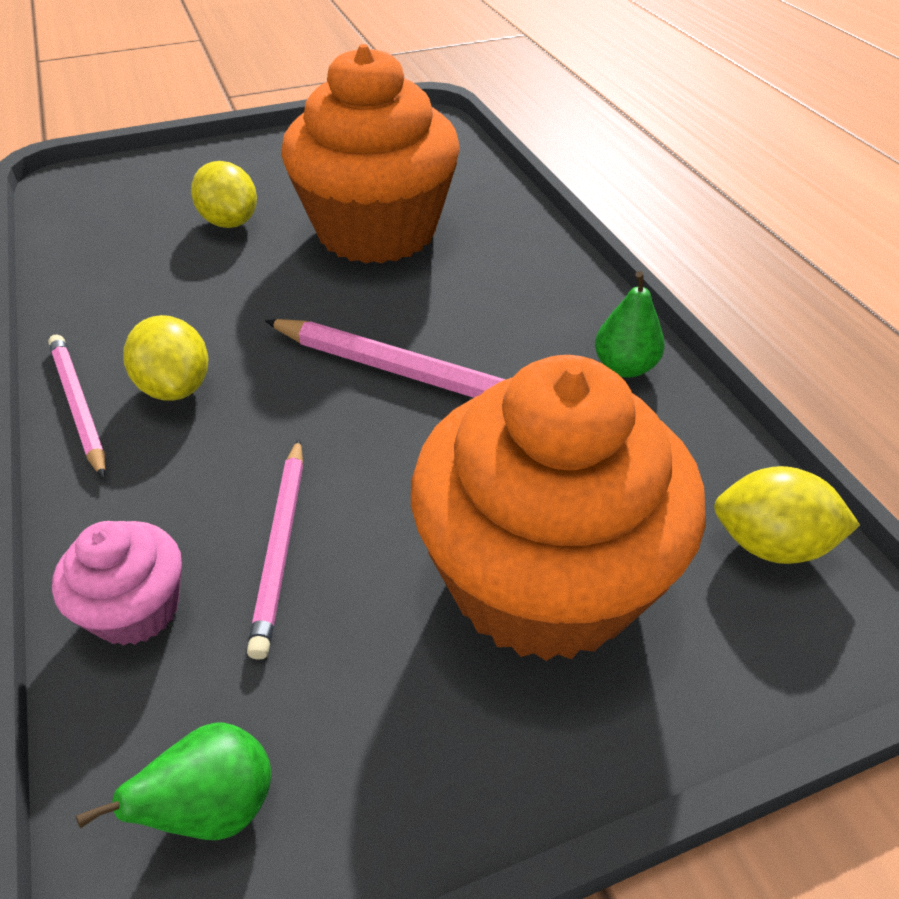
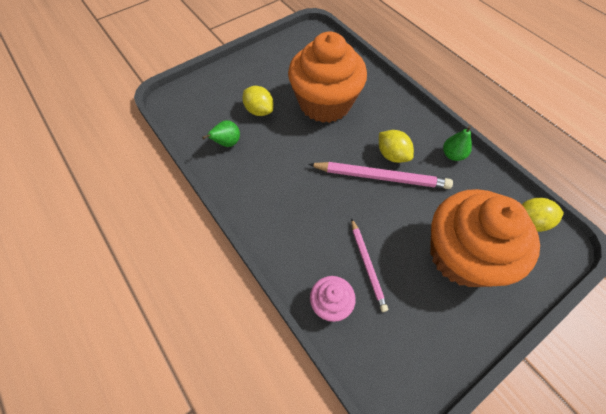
camera: 15 degrees left, 15 degrees up
(79, 405) = (254, 222): pink pencil -> none
(176, 387) = (287, 204): yellow lemon -> yellow lemon (392, 155)
(215, 807) = (398, 366): green pear -> green pear (227, 143)

